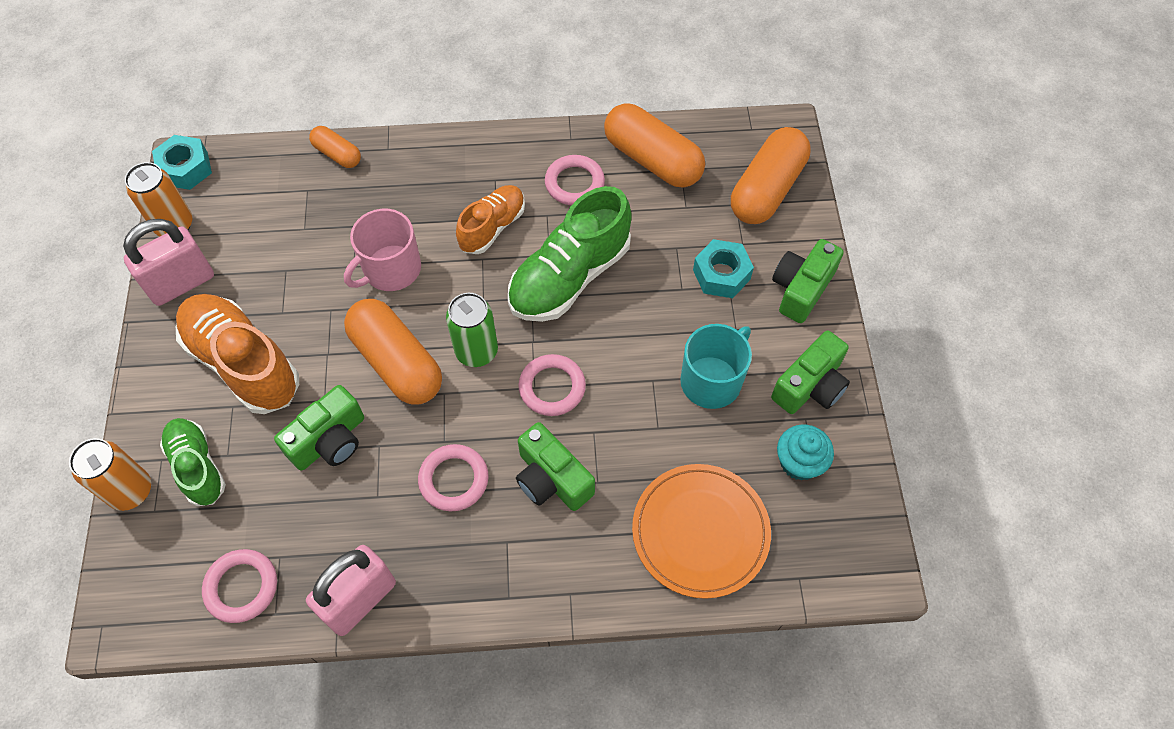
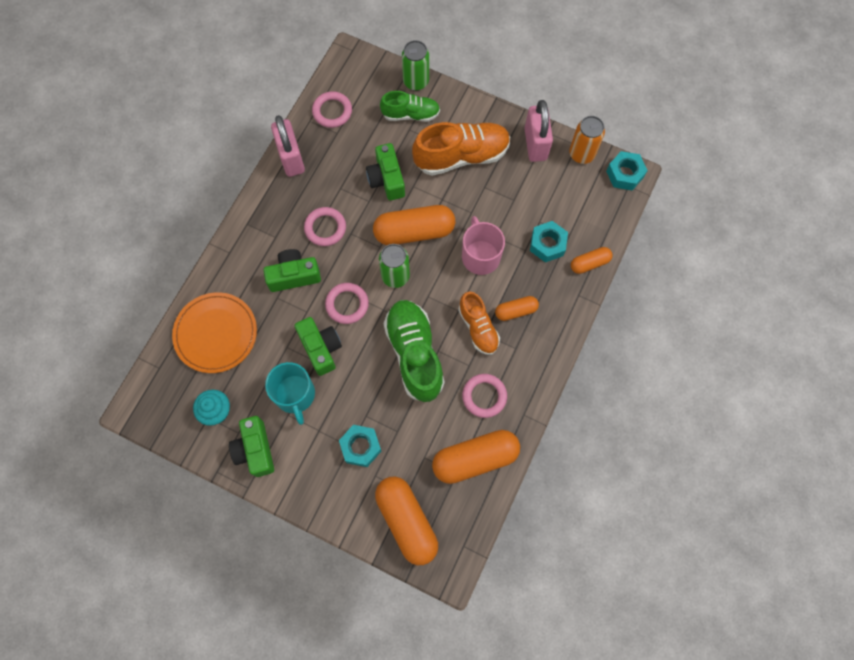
camera: 120 degrees right, 10 degrees up
(131, 491) = (416, 81): orange can -> green can
(334, 206) = (547, 244): none -> turquoise nut
(446, 199) = (516, 311): none -> orange capsule
(801, 289) = (320, 490): green camera -> green camera (321, 348)

